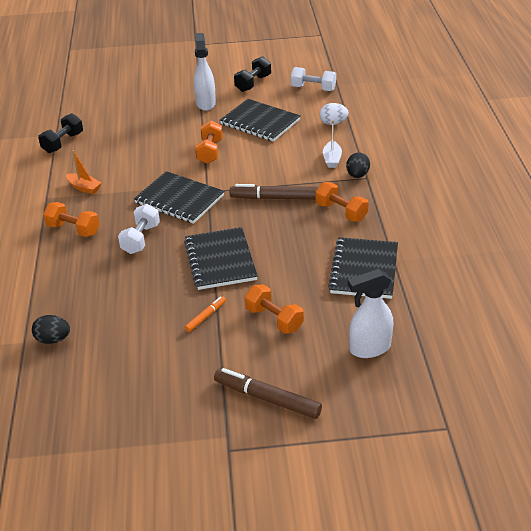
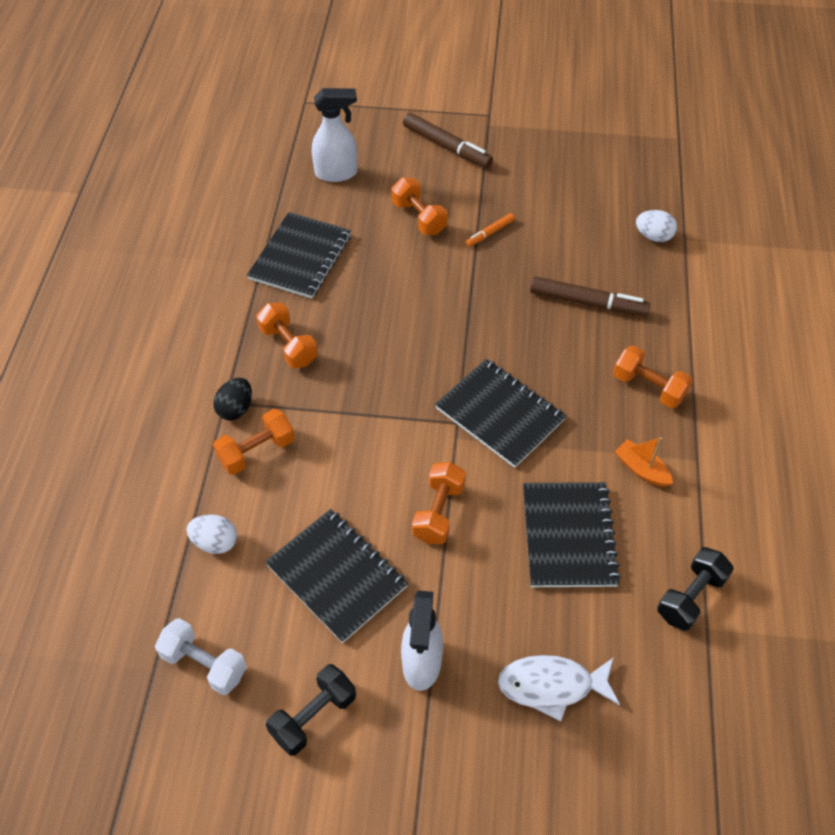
camera: 170 degrees left, 15 degrees up
(53, 339) = (653, 236): black egg -> white egg
(139, 106) = (551, 686): none -> white fish
(141, 239) = (557, 353): white dumbbell -> none
(220, 260) = (461, 301): black notebook -> black notebook (568, 536)
(275, 198) = (366, 388): brown marker -> brown marker (587, 302)
(332, 159) = (256, 451): white boat -> orange dumbbell

